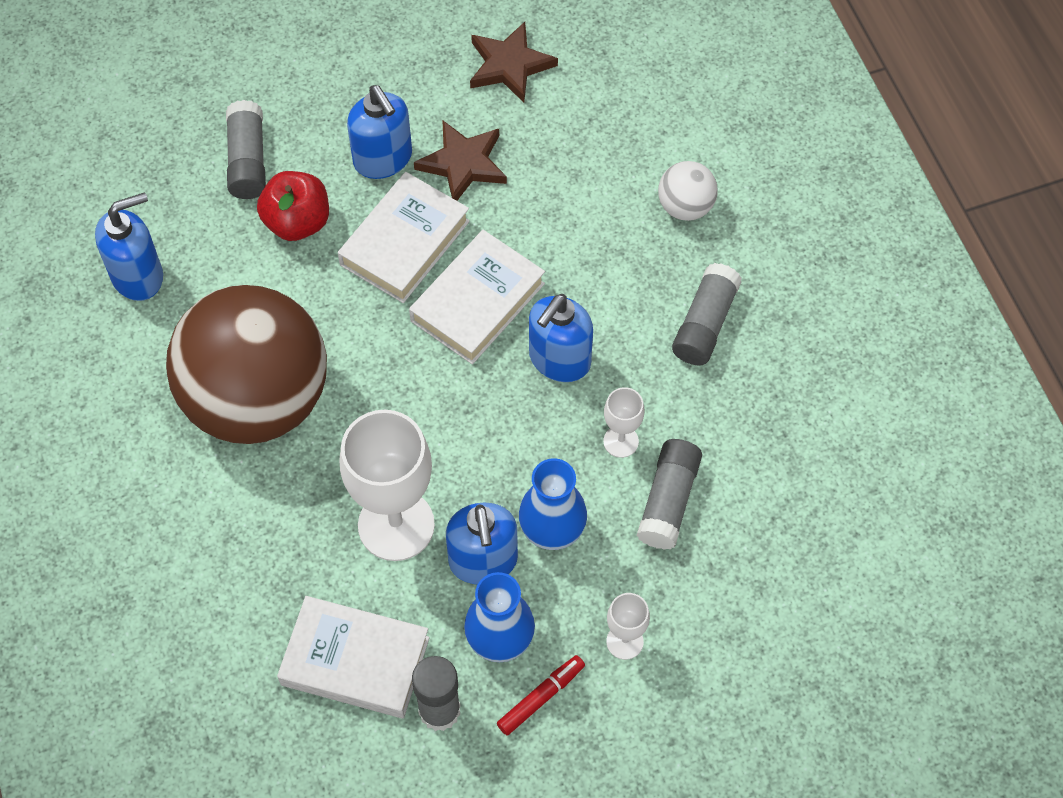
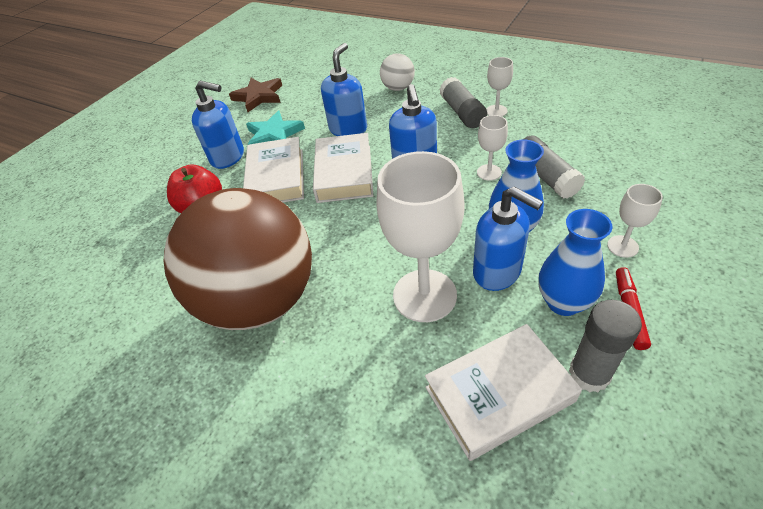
camera: 35 degrees left, 15 degrees down
(138, 276) = (113, 296): blue soap dispenser -> blue soap dispenser (348, 129)
(247, 160) = (145, 203): grey glue stick -> none
(463, 164) = (274, 135): brown star -> turquoise star
(745, 358) = (496, 111): none -> white goblet

